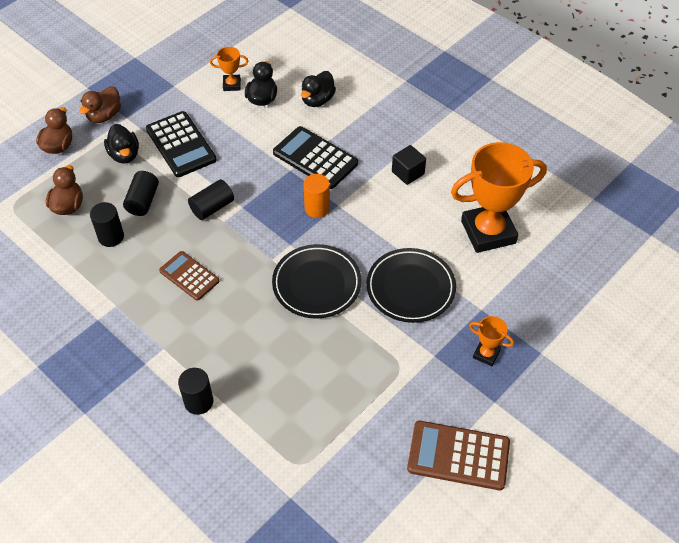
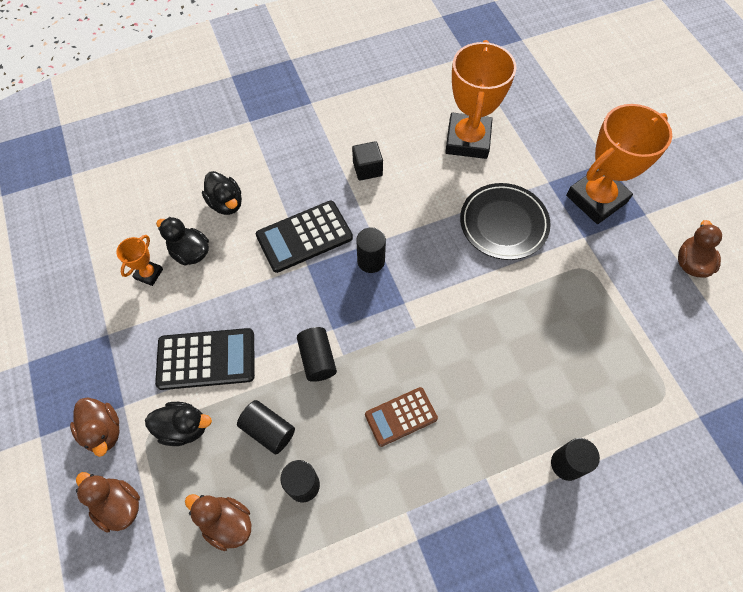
camera: 65 degrees left, 10 degrees up
(316, 284) = (465, 298): black plate -> none
(317, 208) = (371, 261): orange cylinder -> black cylinder
(458, 456) = (691, 263): brown calculator -> brown duck
(486, 354) = (596, 199): orange trophy -> orange trophy, size x2.23

